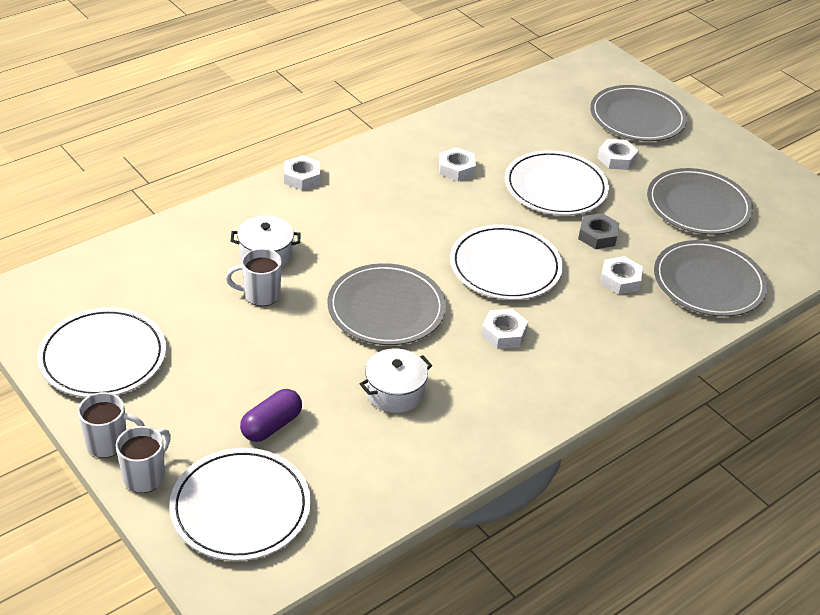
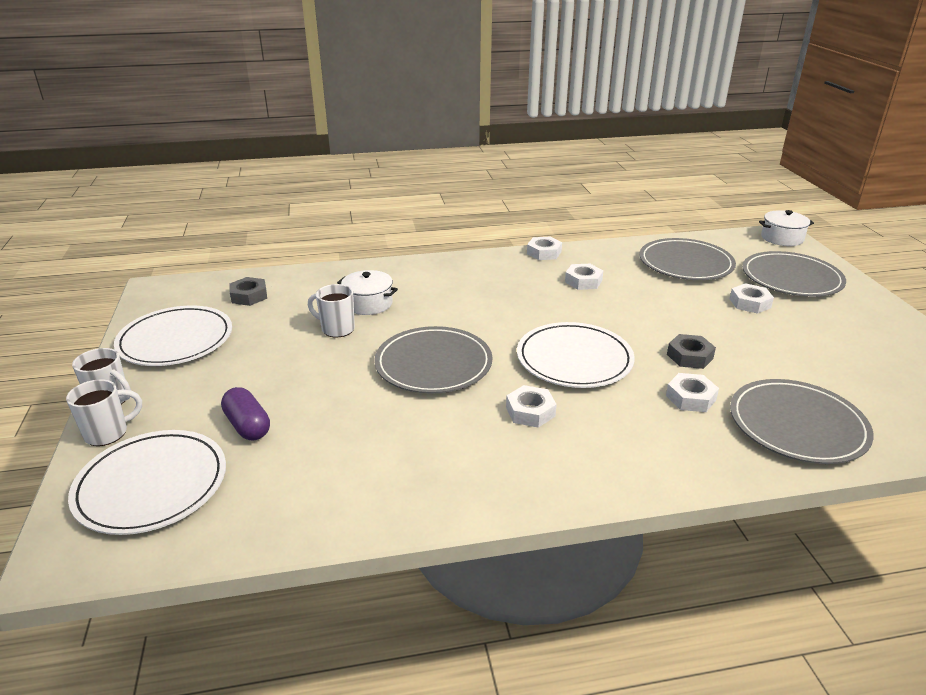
camera: 30 degrees right, 10 degrees down
(127, 279) = (249, 296): none -> grey nut
(271, 425) = (248, 426): purple capsule -> purple capsule turned 75 degrees clockwise
(302, 177) = (445, 262): white nut -> white nut (544, 253)
(394, 392) = (382, 431): white pot -> white pot (782, 238)
(555, 187) = (670, 311): white plate -> none
(698, 206) = (821, 356): grey plate -> grey plate (685, 263)

